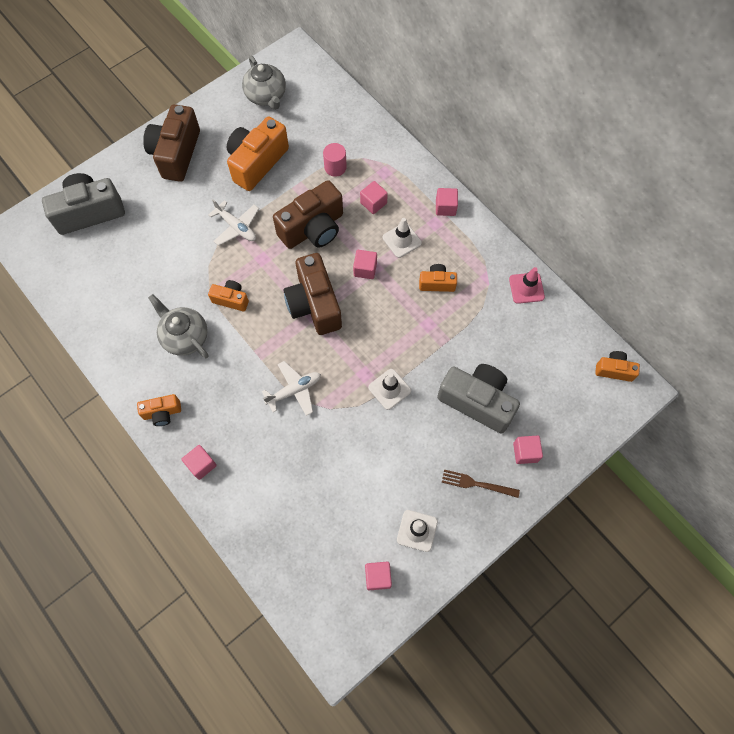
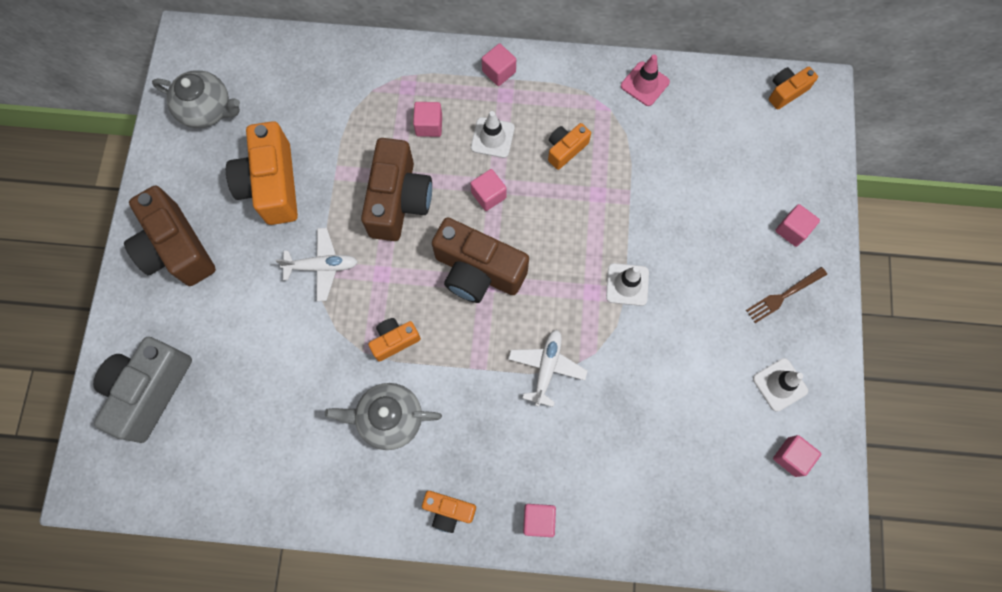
camera: 45 degrees left, 5 degrees up
(162, 413) = (449, 511): orange camera -> orange camera turned 75 degrees clockwise
(335, 167) = (355, 122): pink cylinder -> none
(477, 401) = (710, 224): grey camera -> none

